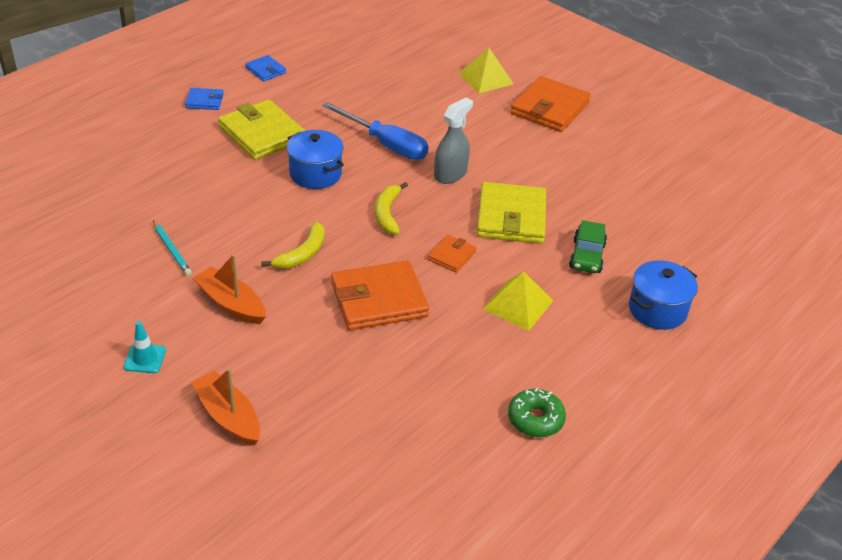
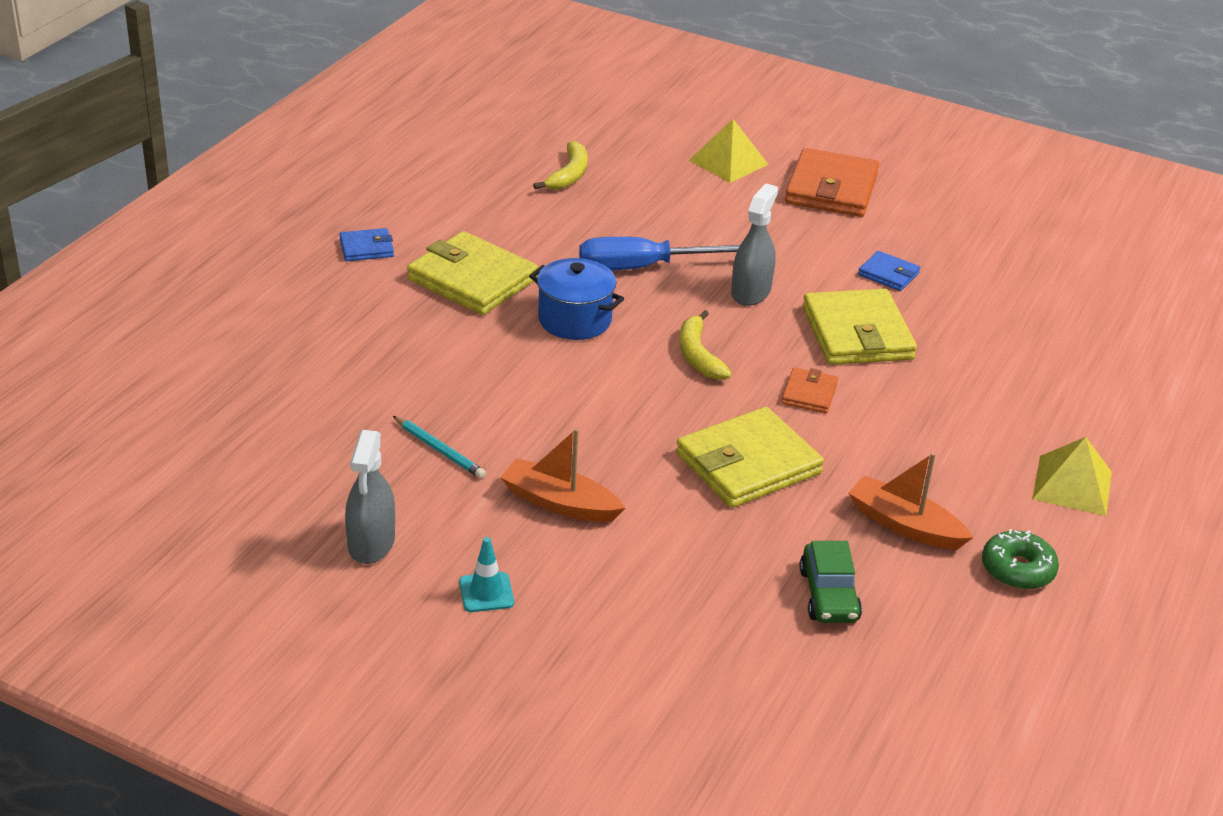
camera: 15 degrees left, 5 degrees down
(89, 307) = (371, 543): none -> grey spray bottle
(228, 416) = (638, 641): orange boat -> orange boat (904, 525)
(265, 70) = (427, 194): blue wallet -> blue wallet (888, 274)
(302, 254) = (617, 424): yellow banana -> yellow banana (569, 175)
(379, 300) = (748, 464): orange wallet -> yellow wallet
(385, 144) = (645, 267): blue screwdriver -> blue screwdriver turned 150 degrees clockwise
(518, 304) = (923, 438): yellow pyramid -> yellow pyramid (1072, 485)
(587, 256) = (975, 365): green car -> green car (828, 595)
(657, 310) = (1092, 414): blue pot -> none

